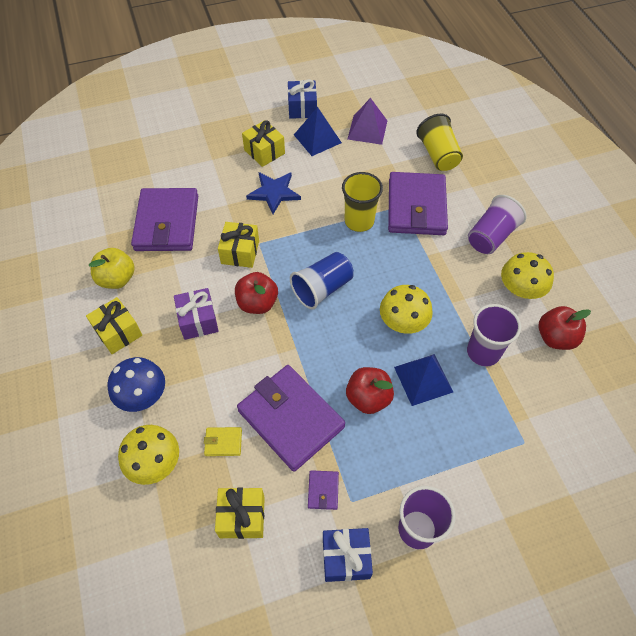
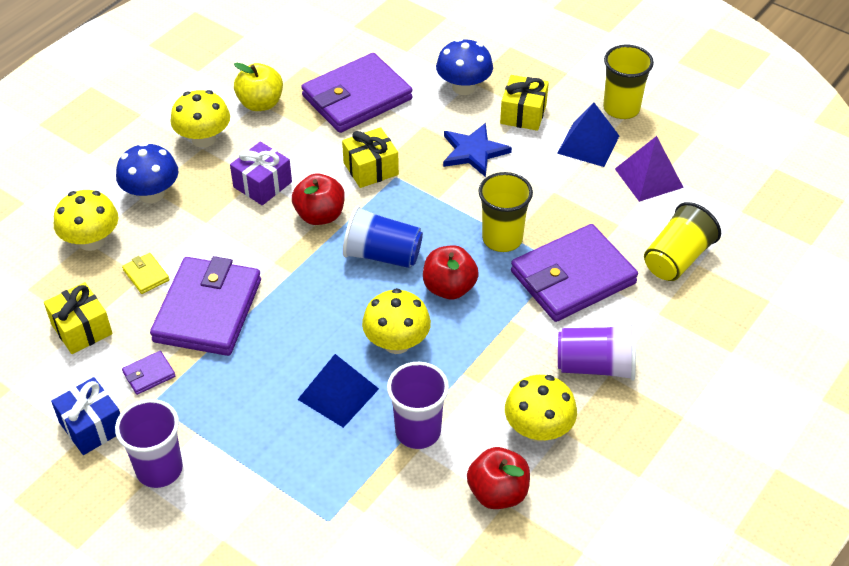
camera: 55 degrees right, 10 degrees down
(118, 332) = (204, 139): yellow gift -> yellow mushroom
(213, 165) = (464, 87): none -> blue mushroom
(302, 108) = (621, 108): blue gift -> yellow cup
(368, 398) = (278, 359): red apple -> red apple (449, 288)

